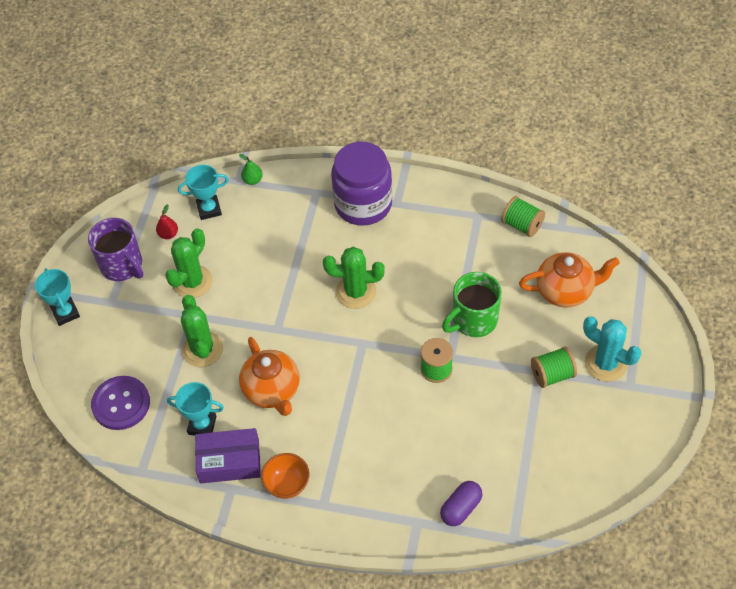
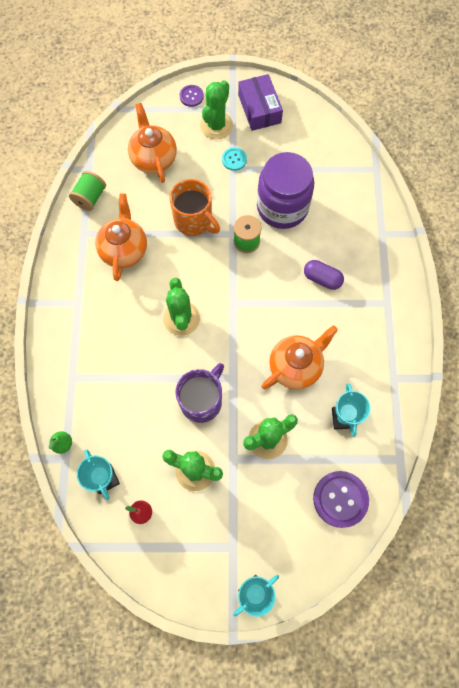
camera: 105 degrees left, 15 degrees up
(122, 266) = (187, 549): purple mug -> purple mug (202, 401)
(229, 461) = (370, 385): purple box -> purple box (259, 109)
(287, 484) = (378, 334): orange bowl -> none
(363, 204) = (82, 331): purple jar -> purple jar (282, 207)
(449, 249) = (124, 250): none -> orange teapot
(461, 508) = (362, 206): purple capsule -> purple capsule (322, 279)
(473, 320) = (194, 221): green mug -> orange mug
(552, 375) = (234, 159): green spool -> turquoise button
(605, 363) = (216, 125): turquoise cactus -> green cactus
(654, 342) = (191, 96): none -> purple button

